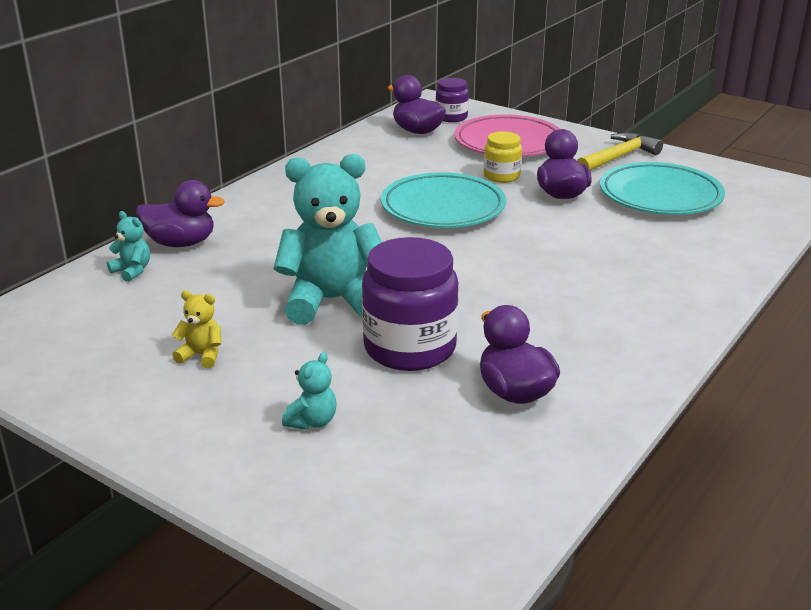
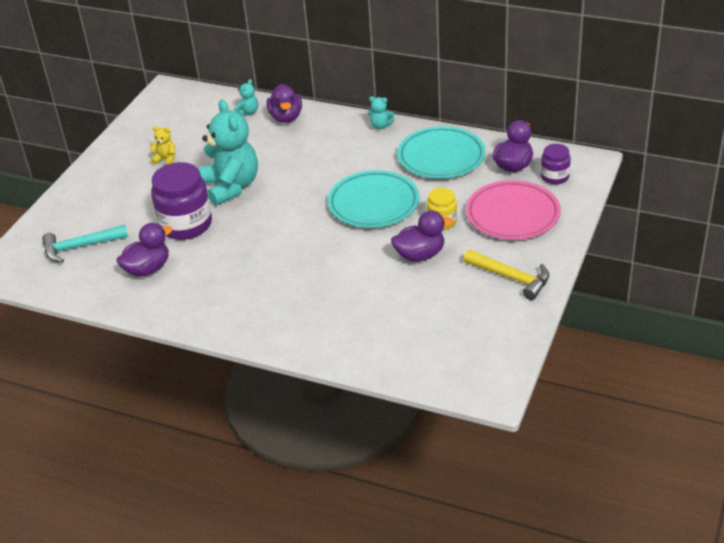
camera: 80 degrees right, 10 degrees up
(201, 355) = (166, 159): yellow teddy bear -> yellow teddy bear turned 75 degrees counterclockwise
(312, 421) = (113, 208): turquoise teddy bear -> turquoise teddy bear (380, 126)
(416, 466) = (80, 247): none -> turquoise hammer
(660, 196) = (439, 307): turquoise plate -> turquoise plate (441, 157)

